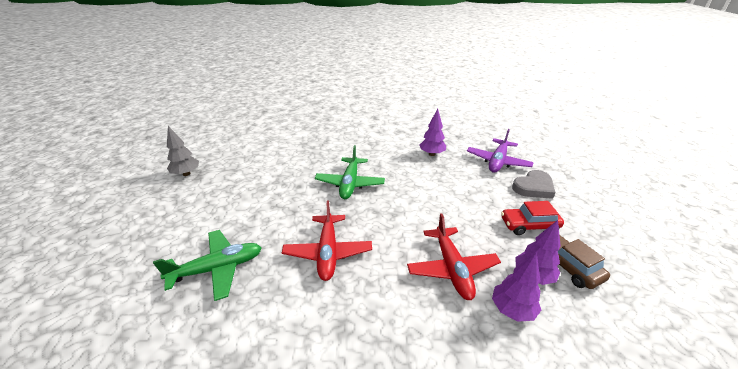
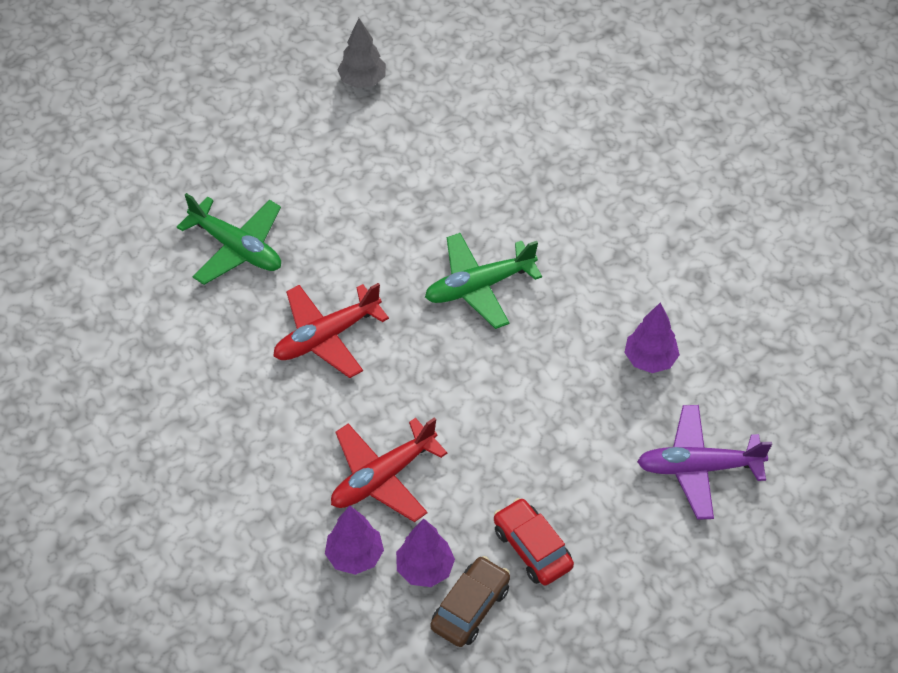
camera: 60 degrees right, 20 degrees up
(533, 187) = (647, 538): grey heart -> none

